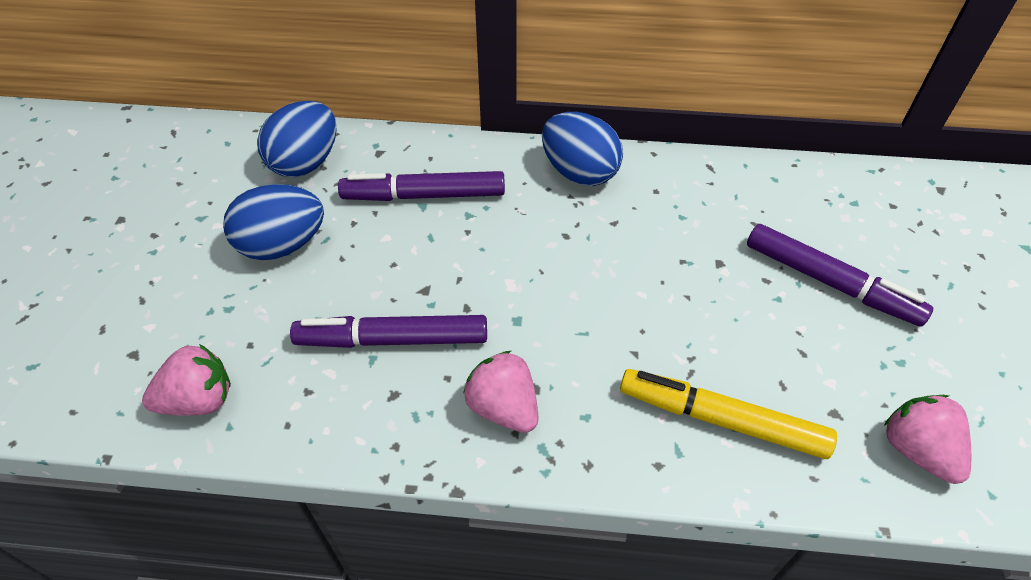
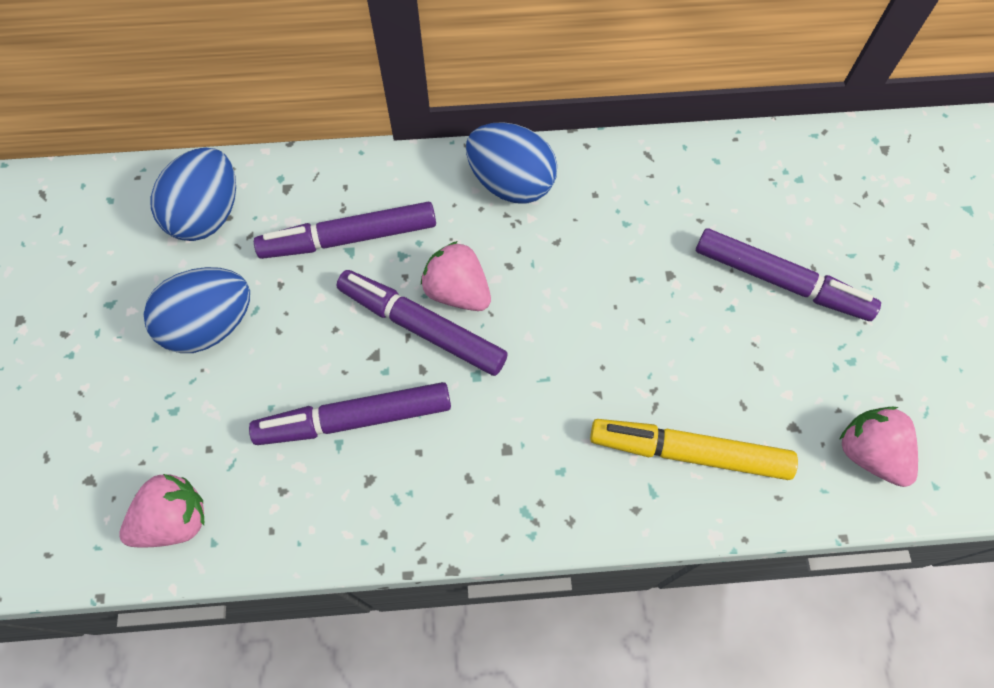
camera: 10 degrees left, 15 degrees up
(474, 273) = (422, 327): none -> purple marker
(503, 408) = (480, 476): pink strawberry -> pink strawberry (457, 292)

